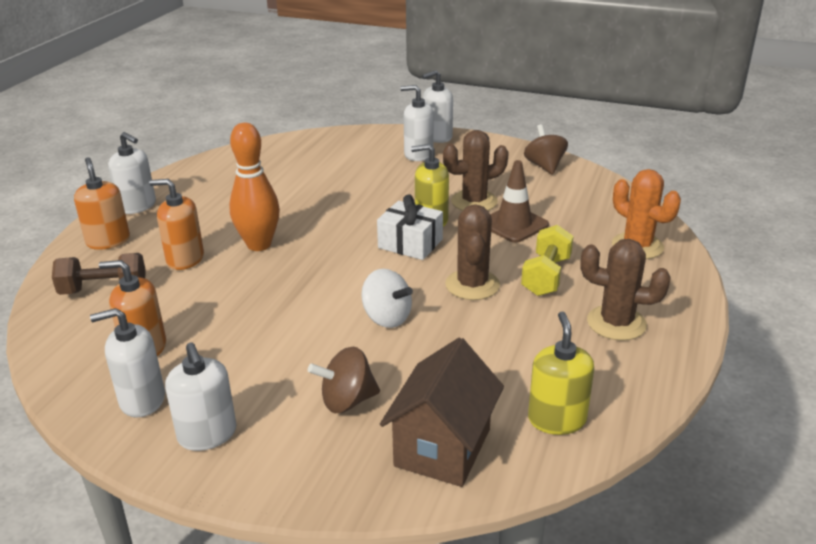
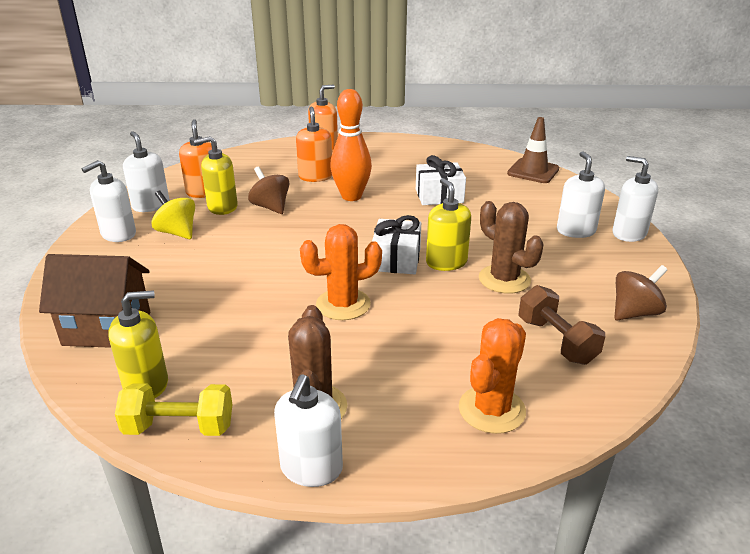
camera: 70 degrees right, 0 degrees up
(104, 290) = (265, 163): brown dumbbell -> brown dumbbell (556, 341)
(137, 206) = (376, 144): white soap dispenser -> white soap dispenser (311, 468)
(204, 337) = (222, 207): none -> yellow soap dispenser
(245, 380) = (177, 232): none -> yellow spinning top
(303, 197) = (439, 196): none -> white gift
(347, 401) = (159, 276): brown spinning top -> brown spinning top (270, 207)
(386, 318) = (272, 271): white spinning top -> none
(472, 285) = (343, 304): brown cactus -> orange cactus
(513, 224) = (475, 311): brown traffic cone -> brown traffic cone (533, 171)
(546, 276) = (383, 347): yellow dumbbell -> yellow dumbbell (179, 427)

